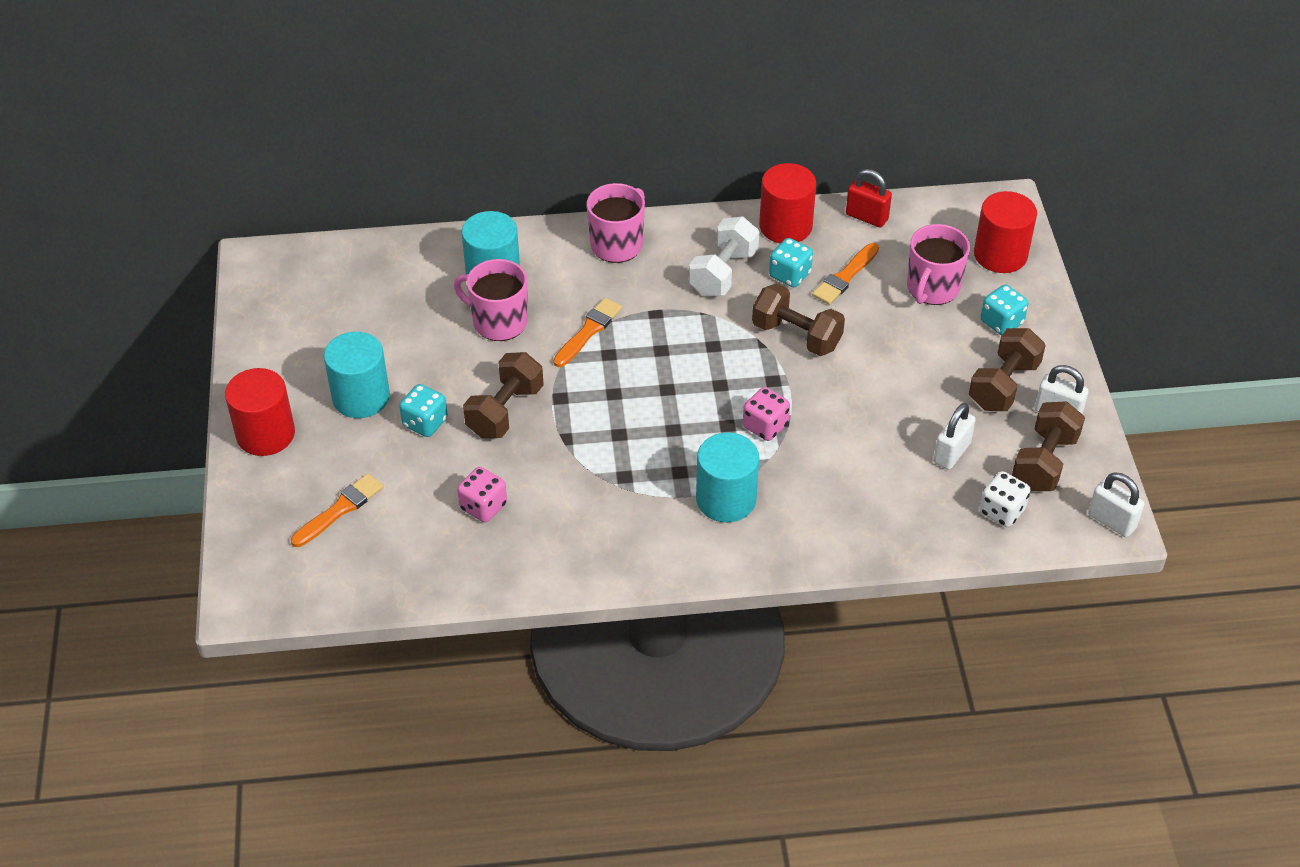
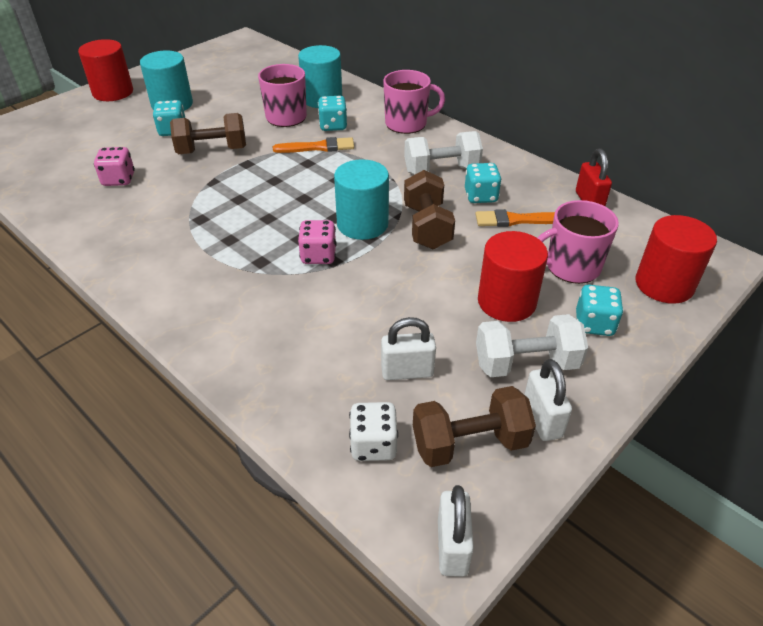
camera: 50 degrees right, 5 degrees down
(340, 509) = (72, 136): orange brush -> none
(559, 298) = (333, 126): none -> turquoise dice
(726, 499) = (223, 273): turquoise cylinder -> turquoise cylinder (362, 224)
(785, 226) = (522, 173): red cylinder -> red cylinder (506, 302)
(1003, 385) = (526, 363): brown dumbbell -> white dumbbell

